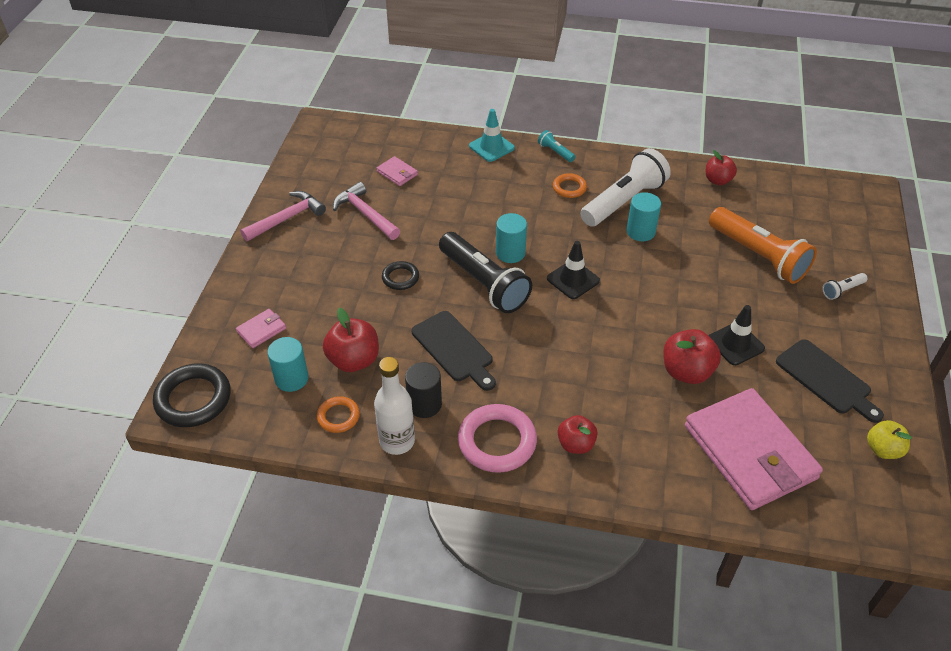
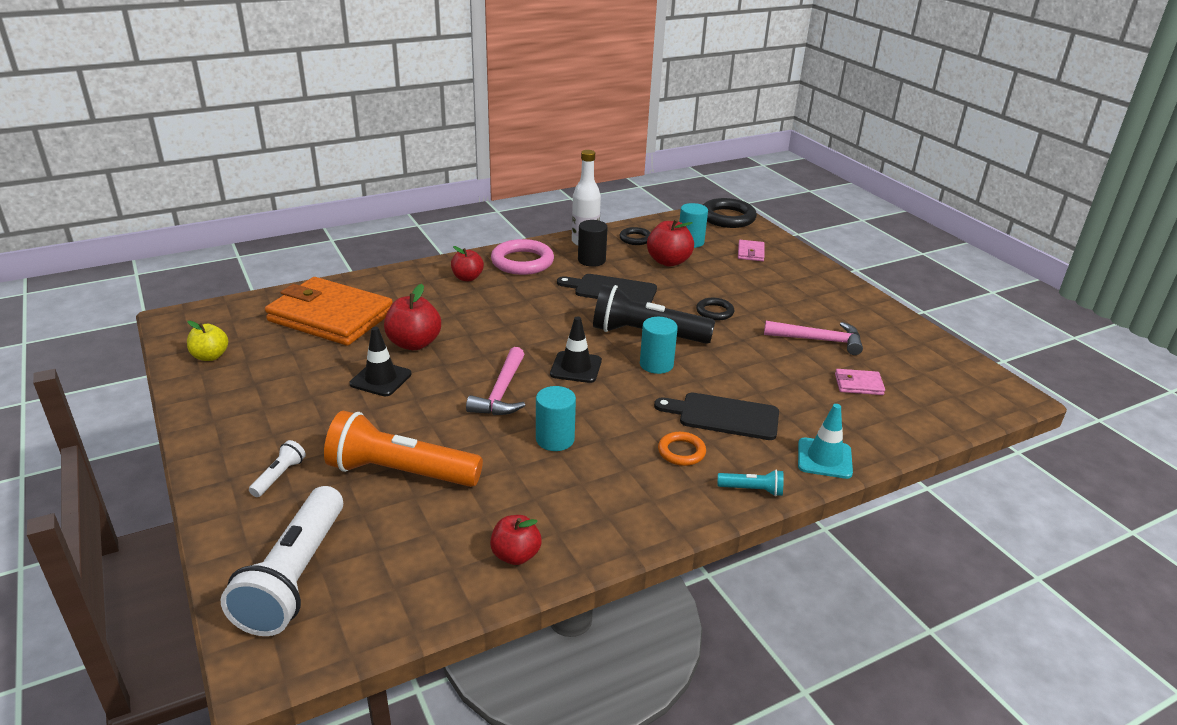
camera: 140 degrees right, 15 degrees down
(287, 218) = (866, 311): pink hammer -> pink hammer (501, 392)
(338, 416) = (635, 239): orange ring -> black ring
(624, 201) = (606, 465): white flashlight -> white flashlight (294, 577)
(749, 452) = (331, 317): pink wallet -> orange wallet
(826, 379) = (277, 385): black cutting board -> black cutting board (723, 416)

